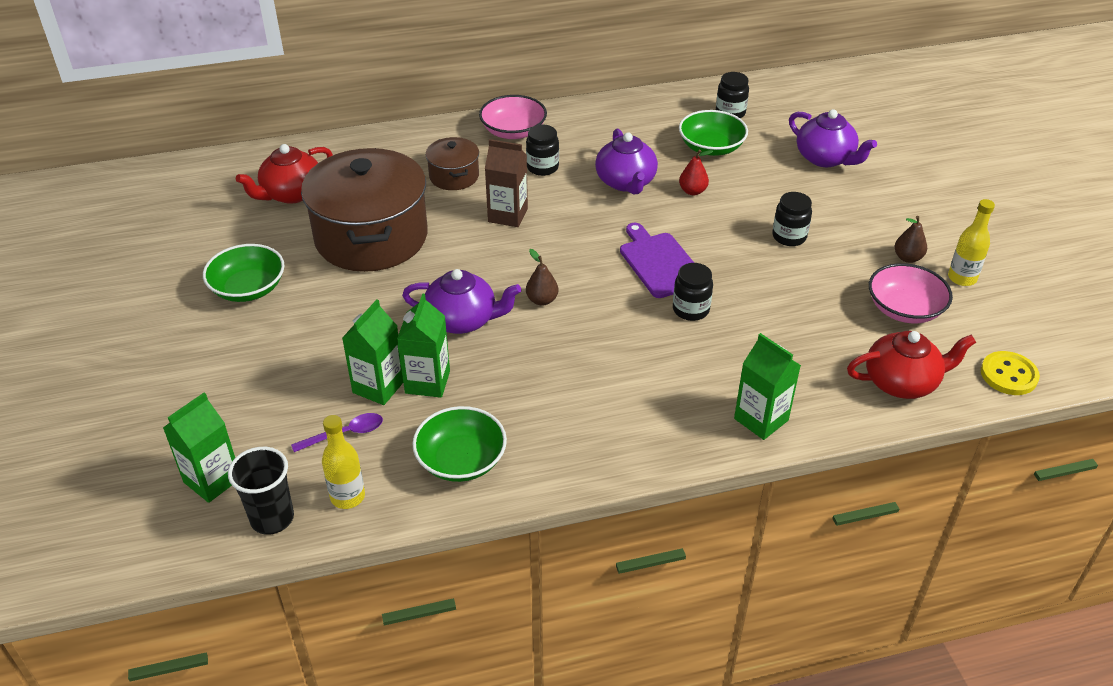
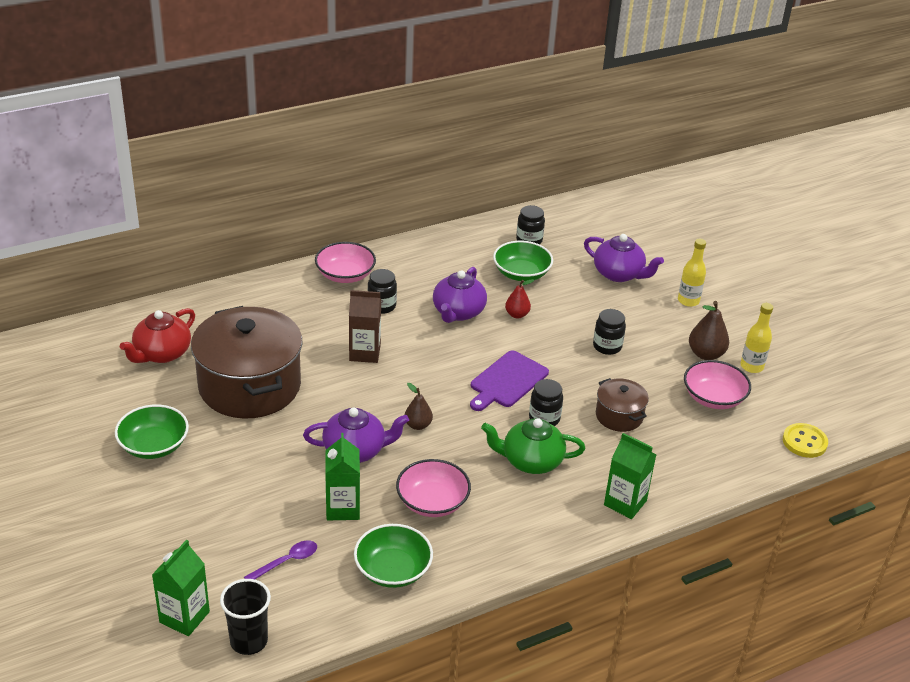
camera: 15 degrees left, 5 degrees down
(347, 497) = (307, 613): yellow bottle -> yellow bottle (688, 301)
(378, 387) = (302, 518): green carton -> none
(454, 176) = (305, 322): brown pot -> brown pot (619, 416)
(531, 388) = (432, 502): none -> pink bowl
(626, 182) = (458, 312): purple teapot -> purple teapot turned 45 degrees clockwise
(659, 263) = (507, 381): purple cutting board -> purple cutting board turned 105 degrees counterclockwise
(660, 356) = (531, 461): none -> green teapot
(902, 382) = (726, 458): red teapot -> none
(907, 258) = (706, 354): brown pear -> brown pear, size x1.53

